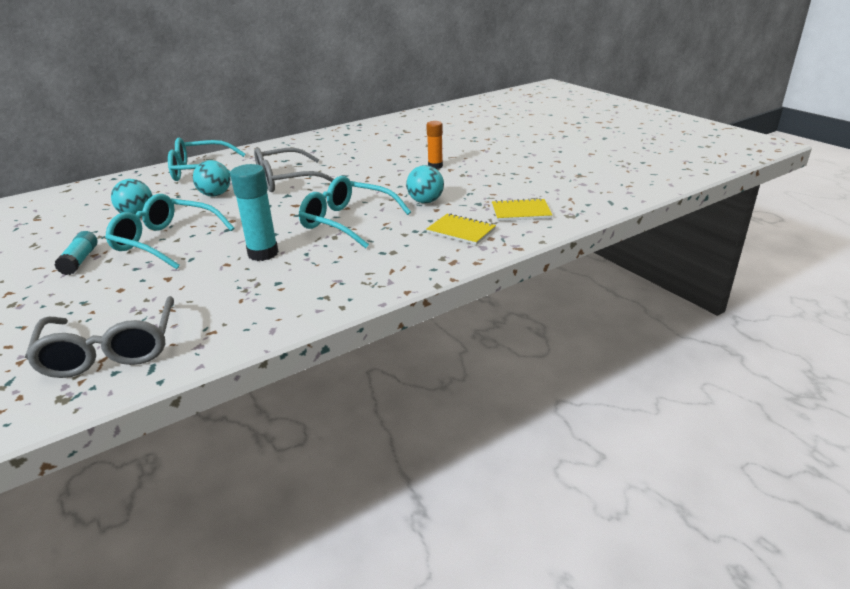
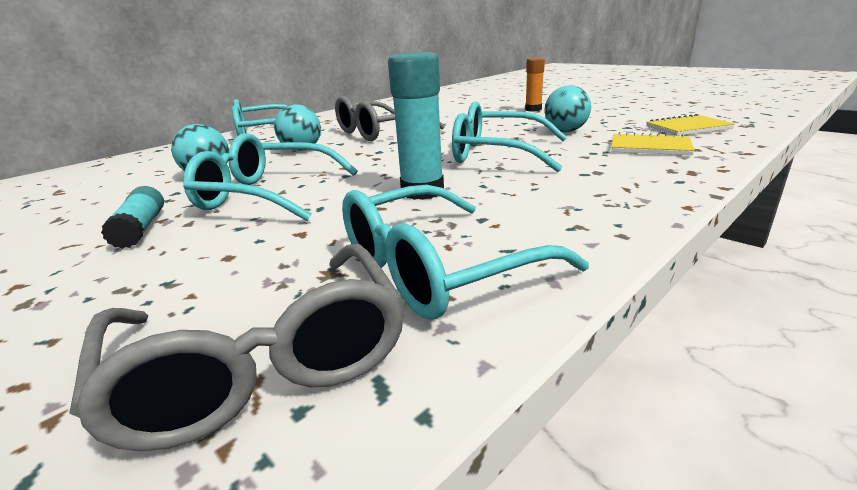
camera: 10 degrees left, 5 degrees down
(222, 314) = (437, 268): none -> turquoise glasses

